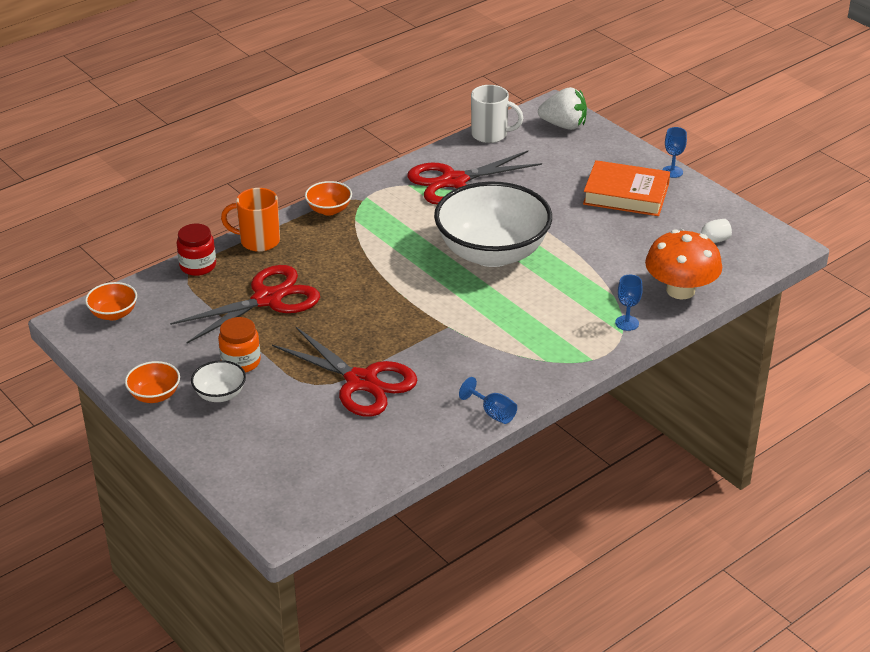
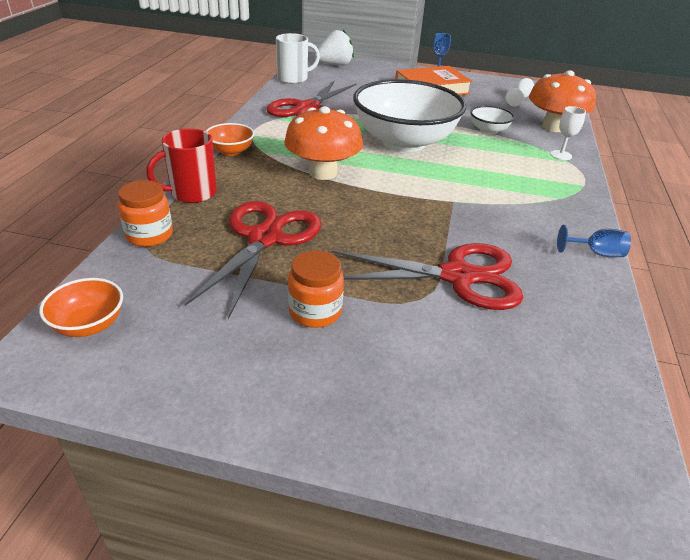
camera: 40 degrees left, 0 degrees up
(155, 395) = (257, 405): orange bowl -> none
(198, 266) = (149, 235): red jar -> orange jar
(220, 394) = (338, 360): white bowl -> white bowl (488, 130)
(258, 241) = (192, 193): orange mug -> red mug
(377, 258) = (322, 172): none -> orange mushroom
(627, 323) = (560, 155): blue goblet -> white goblet

